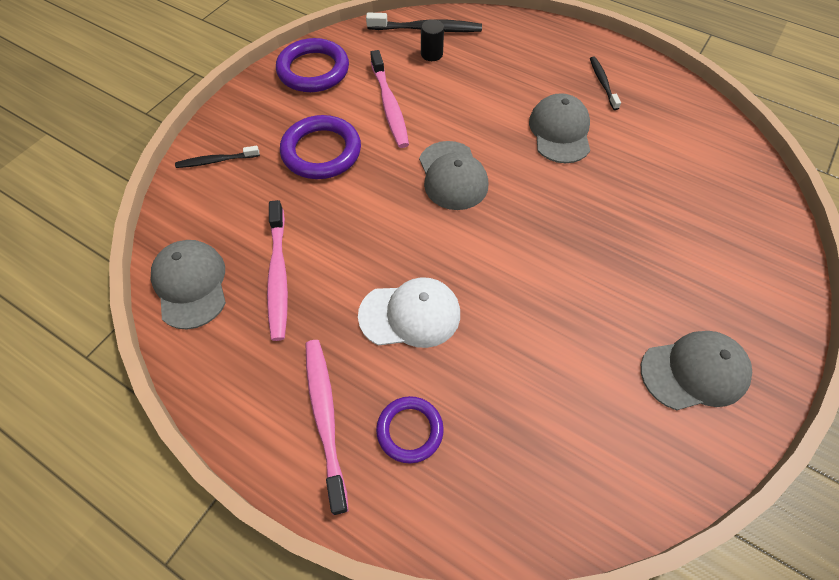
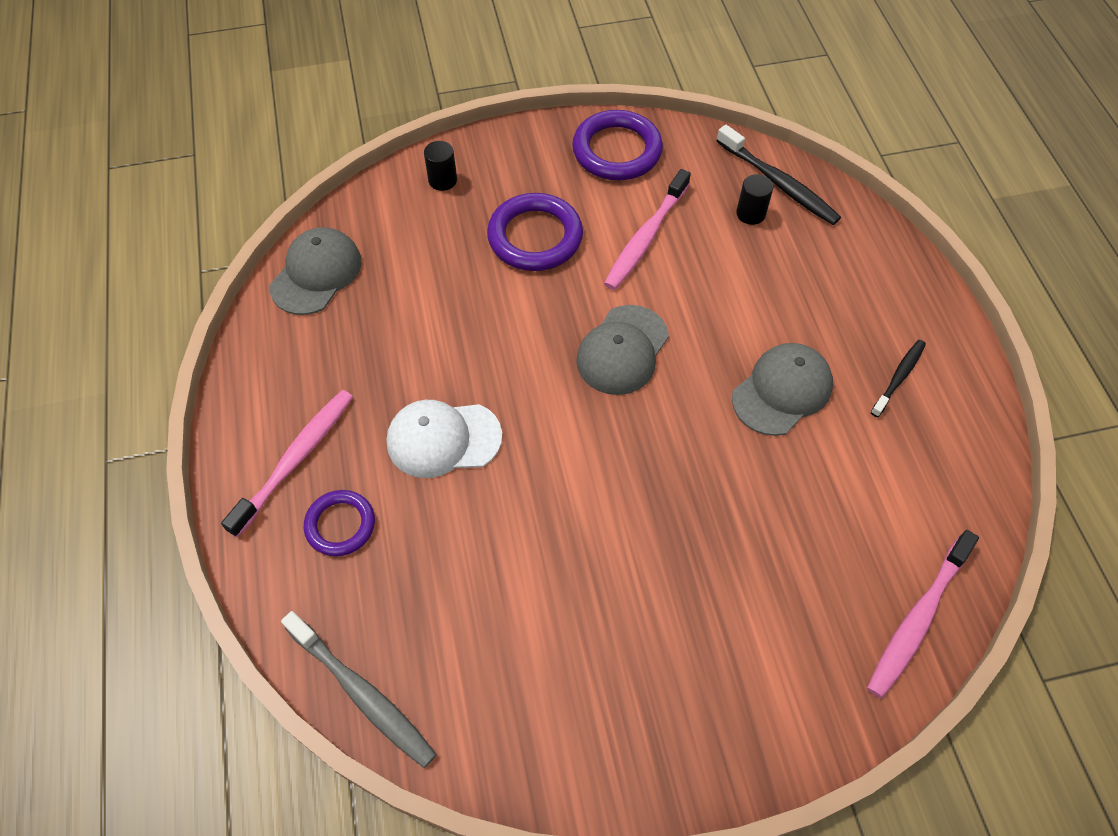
camera: 45 degrees right, 0 degrees up
(216, 161) = (442, 180): black toothbrush -> black cylinder
(278, 275) = (383, 319): pink toothbrush -> pink toothbrush (917, 619)
(410, 315) = (443, 439): white cap -> white cap turned 135 degrees clockwise
(558, 522) = (362, 694): none -> grey toothbrush
(694, 372) = (617, 706): grey cap -> none

